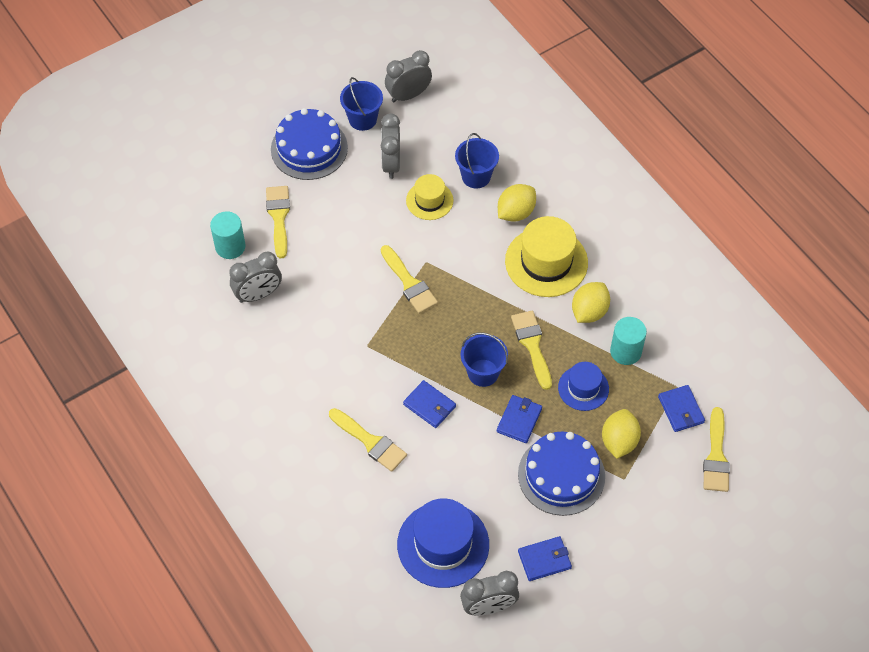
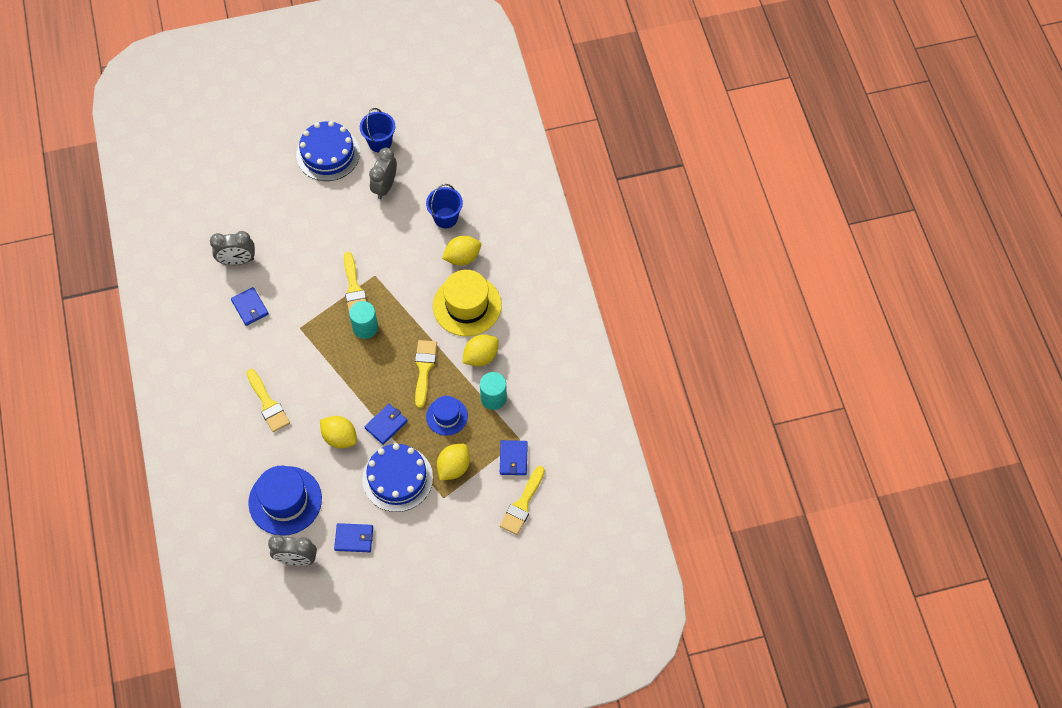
camera: 20 degrees right, 5 degrees up
(230, 247) = (233, 215): turquoise cylinder -> turquoise cylinder (365, 327)
(279, 217) = (280, 203): yellow brush -> none
(408, 95) = (424, 133): grey clock -> none
(429, 200) = (400, 226): yellow hat -> none
(429, 405) = (324, 390): blue wallet -> blue wallet (250, 307)
(473, 452) = (340, 437): none -> yellow lemon
(483, 373) = (376, 378): blue bucket -> none

